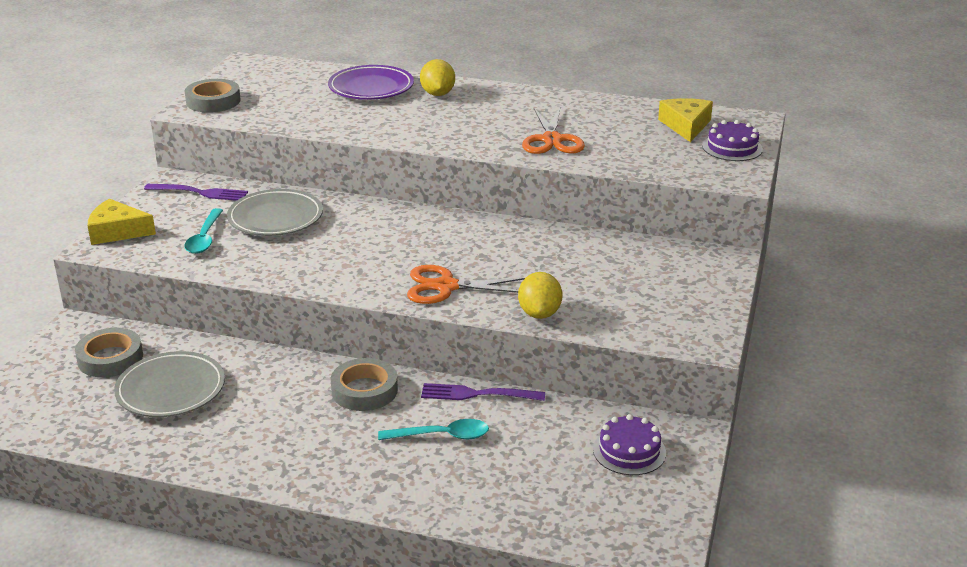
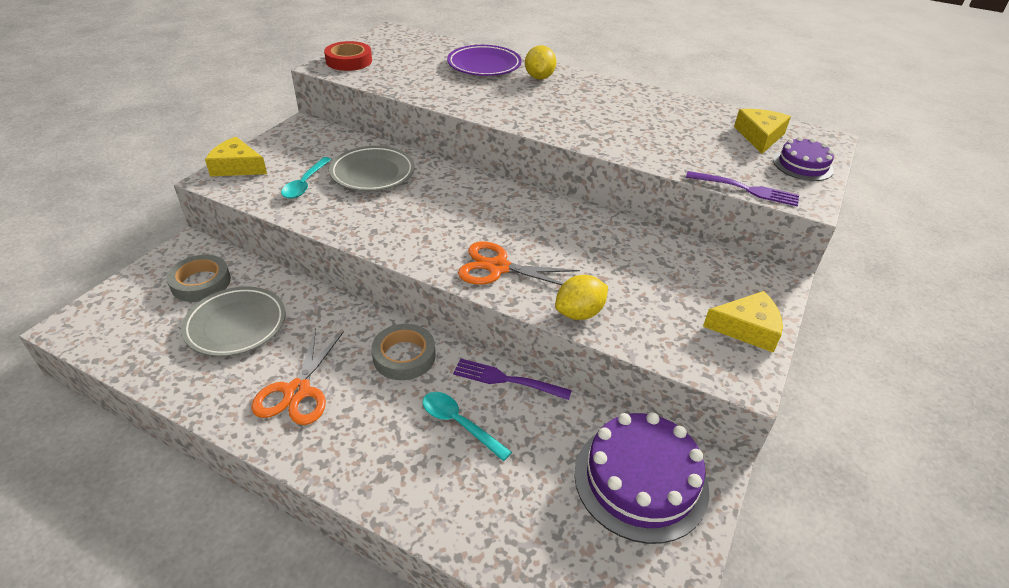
camera: 10 degrees right, 10 degrees up
(200, 193) = (321, 140): purple fork -> purple fork (746, 189)
(213, 101) = (349, 61): grey tape -> red tape
(441, 436) = (459, 424): turquoise spoon -> turquoise spoon turned 150 degrees counterclockwise
(539, 313) = (579, 313): yellow lemon -> yellow lemon turned 45 degrees clockwise
(552, 140) = (629, 134): orange scissors -> orange scissors (297, 391)
(629, 451) = (641, 480): purple cake -> purple cake, size x1.77
(703, 303) = (747, 328): none -> yellow cheese

